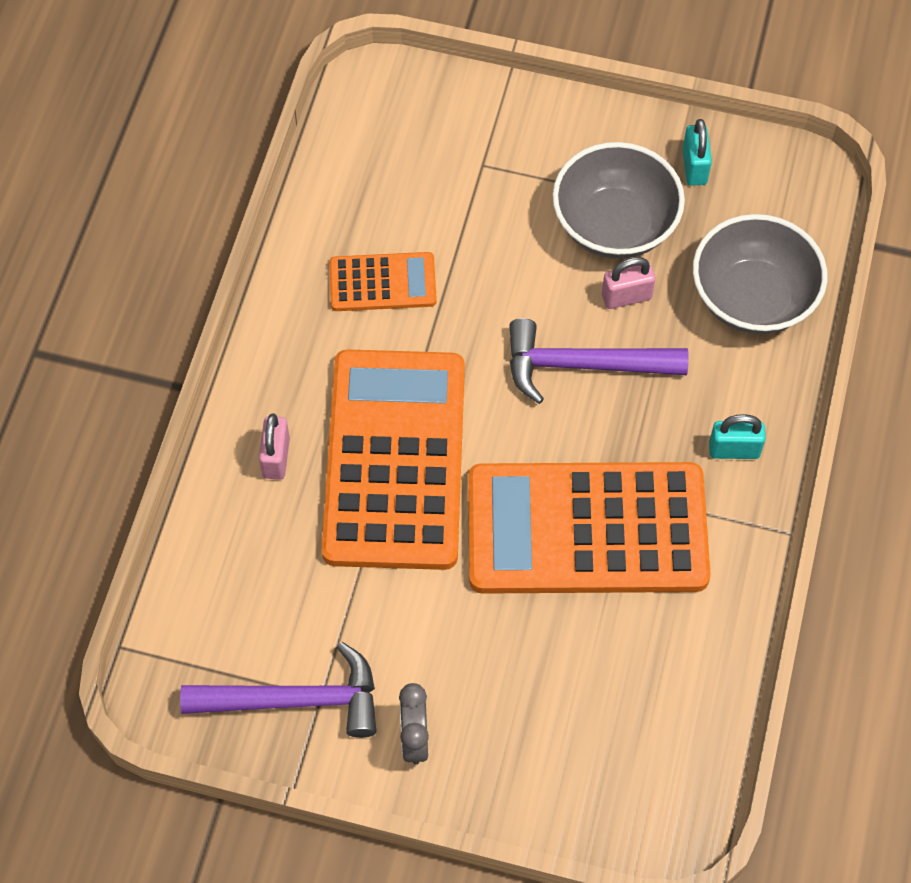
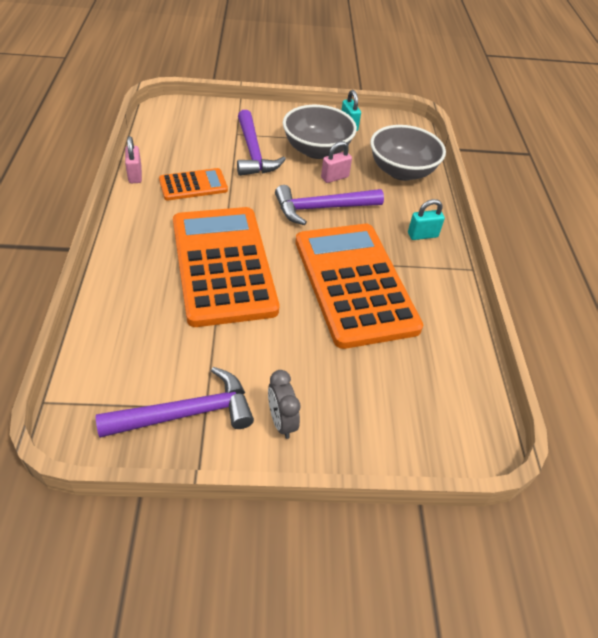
camera: 20 degrees left, 15 degrees down
(276, 457) = (144, 274): pink padlock -> pink padlock (135, 175)
(500, 217) = (253, 153): none -> purple hammer
(587, 529) = (354, 284): orange calculator -> orange calculator turned 90 degrees clockwise

